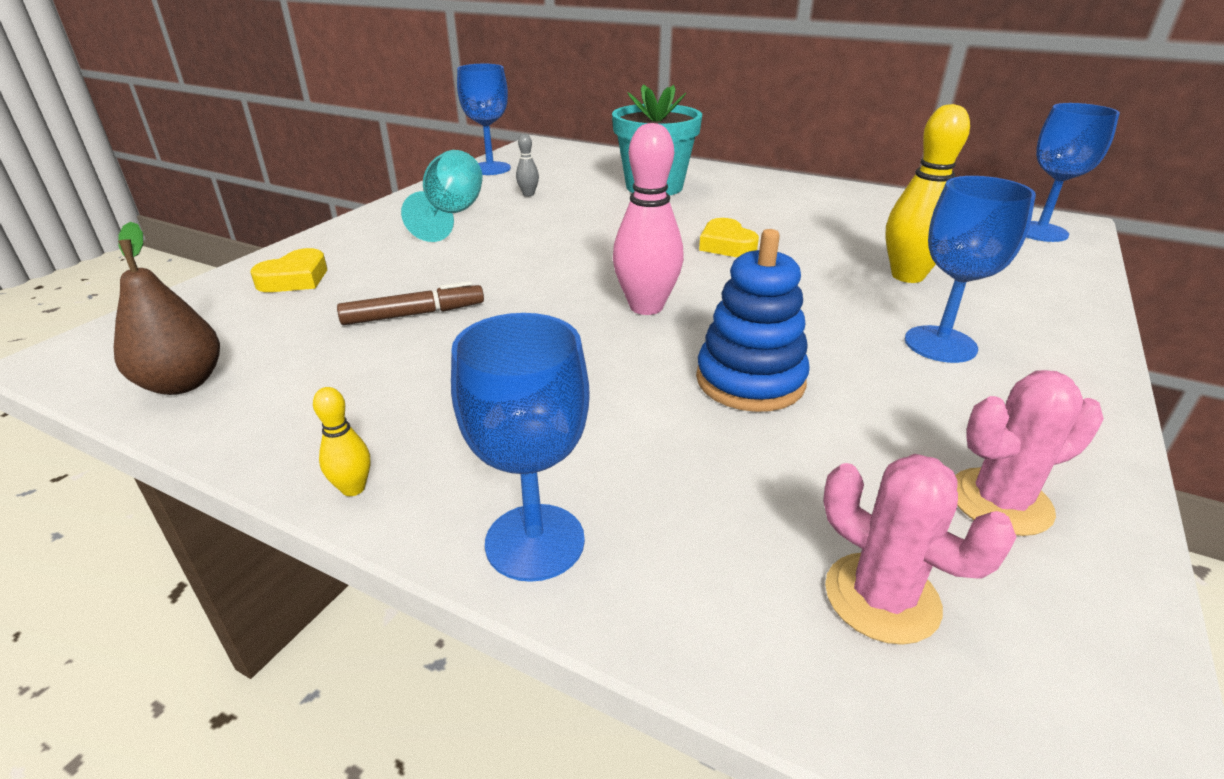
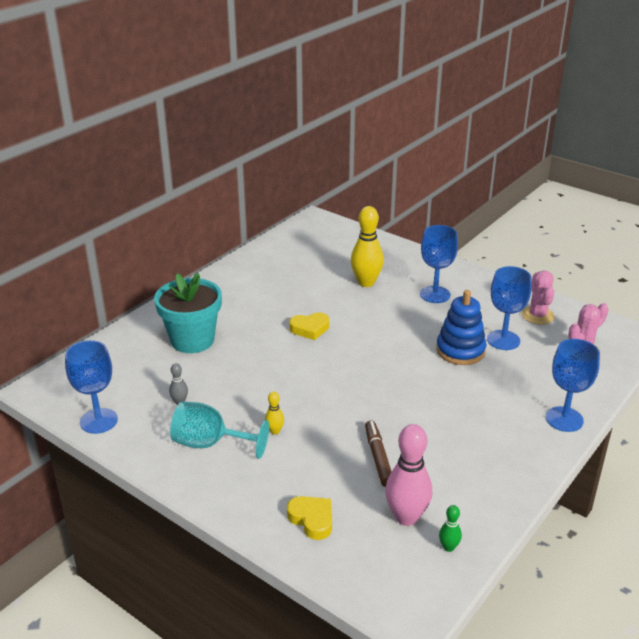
camera: 80 degrees left, 0 degrees up
(183, 383) = (448, 547): brown pear -> green bowling pin
(353, 488) = (537, 469): yellow bowling pin -> yellow bowling pin (275, 431)
(646, 307) = (384, 369): pink bowling pin -> pink bowling pin (406, 517)
(1040, 232) = (323, 229): blue goblet -> blue goblet (503, 340)

